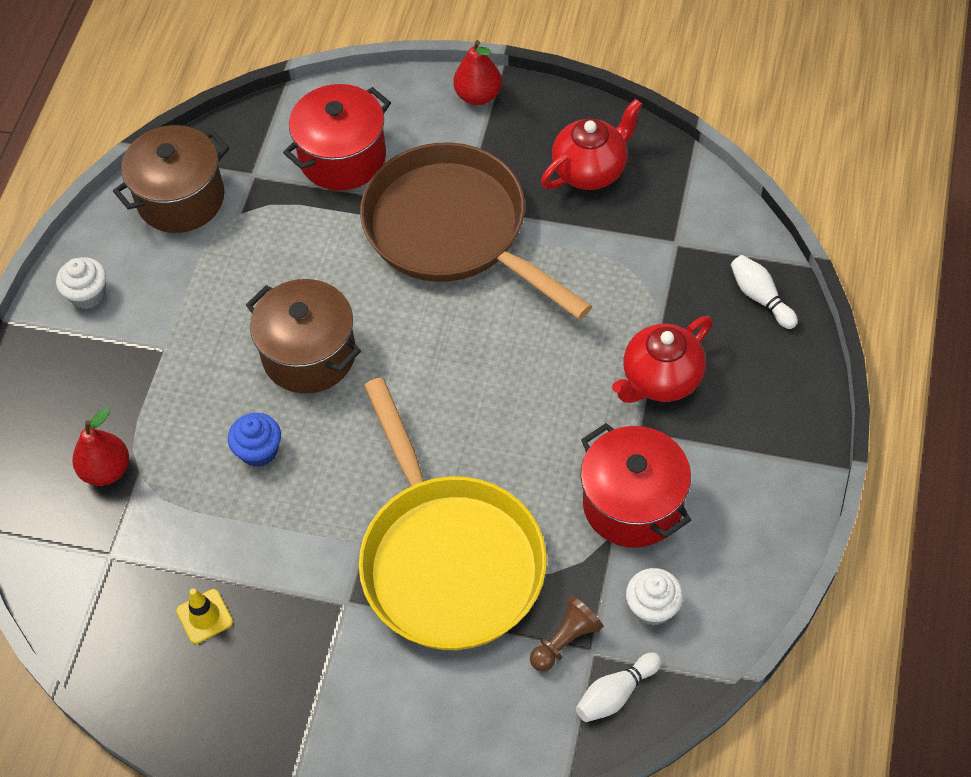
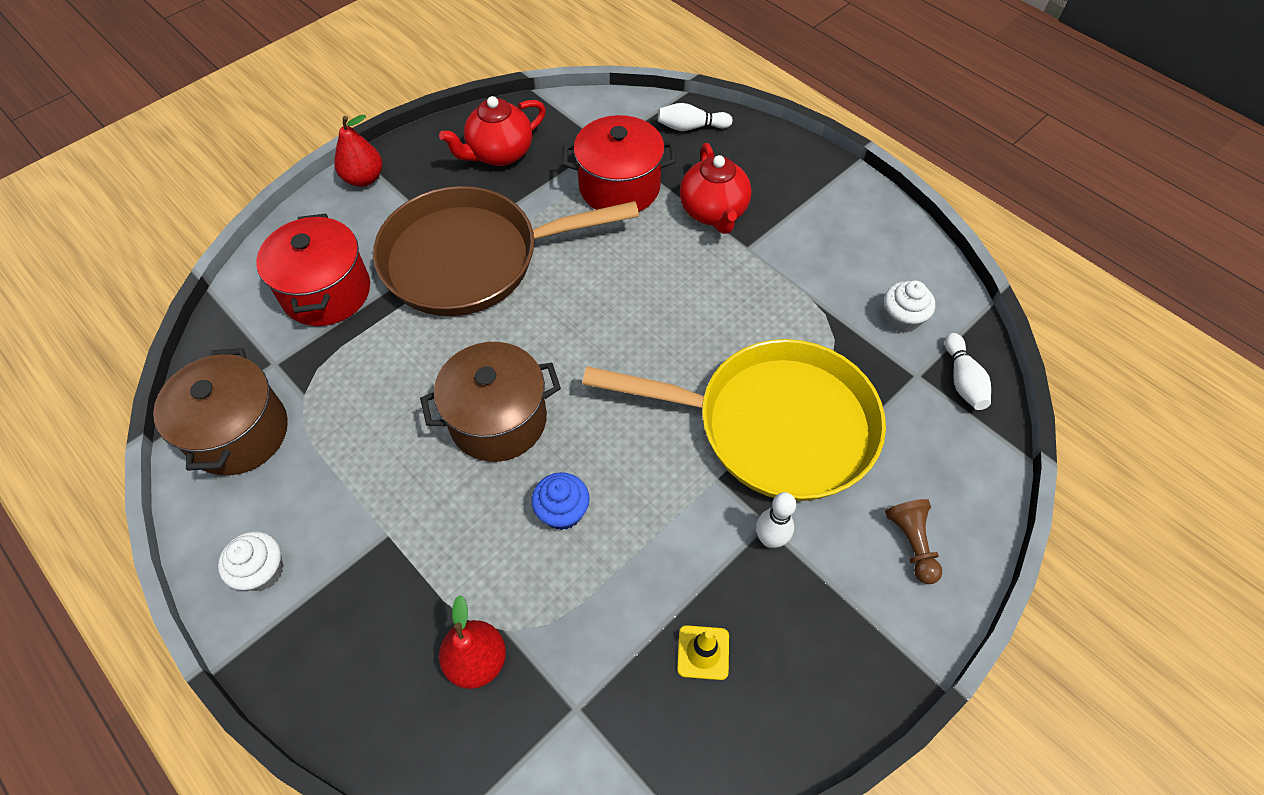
camera: 60 degrees left, 0 degrees up
(333, 613) = (770, 539): none -> white bowling pin
(565, 641) = (898, 387): brown pawn -> brown pawn (911, 543)
(590, 170) = (499, 154): red teapot -> red teapot turned 120 degrees counterclockwise
(632, 504) = (806, 283): red pot -> red pot (619, 187)

